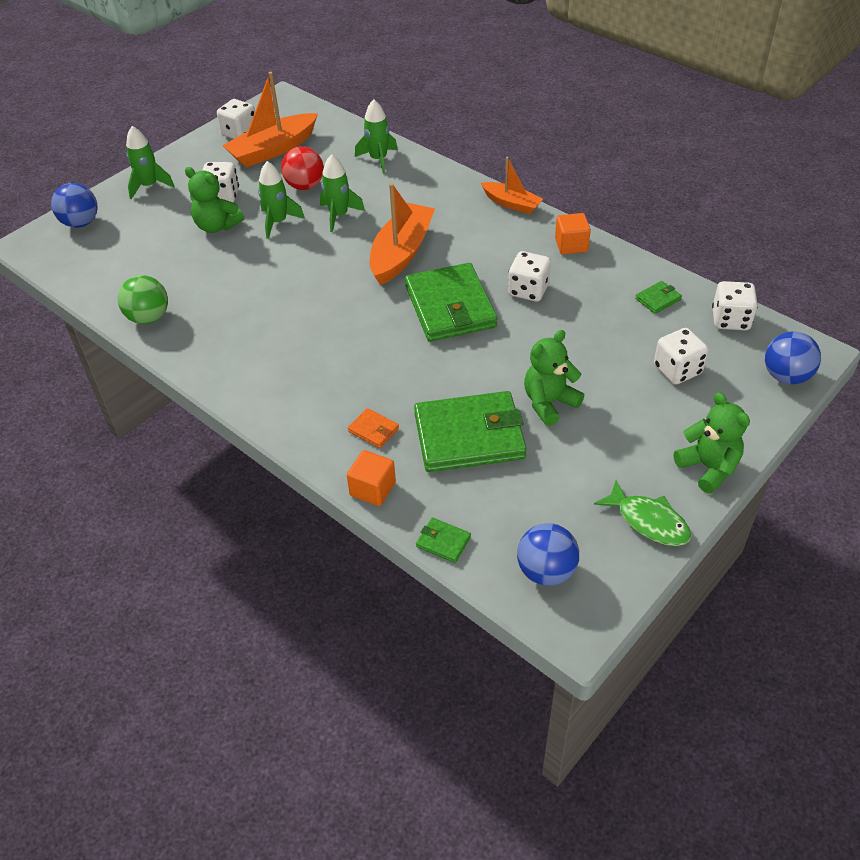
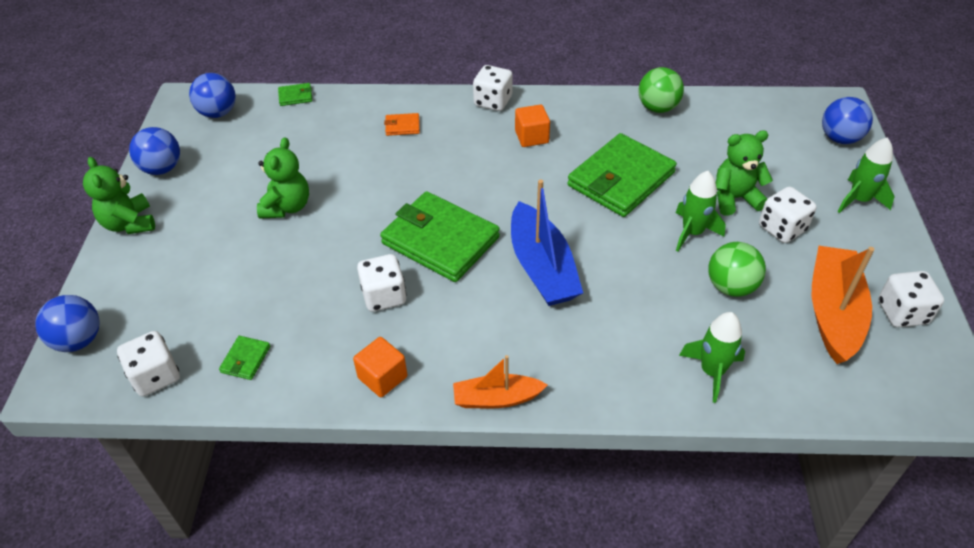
camera: 140 degrees right, 0 degrees up
(305, 186) = (731, 287): red ball -> green ball
(339, 215) = (650, 273): green rocket -> none
(372, 489) = (367, 98): orange cube -> orange cube (531, 137)
(401, 252) = (542, 267): orange boat -> blue boat
(469, 436) = (331, 156): green wallet -> green wallet (621, 179)
(648, 521) = (162, 168): green fish -> blue ball
(677, 370) = (190, 291): white dice -> white dice (493, 101)
(708, 468) = (129, 224): green teddy bear -> green teddy bear turned 45 degrees clockwise

